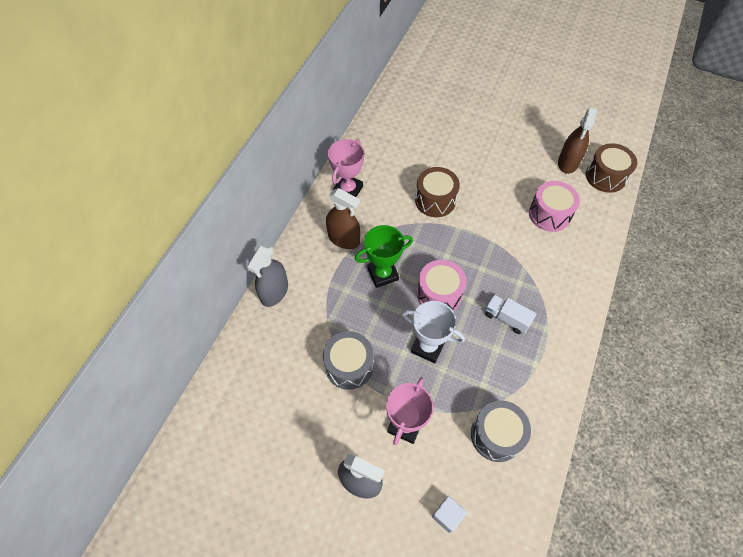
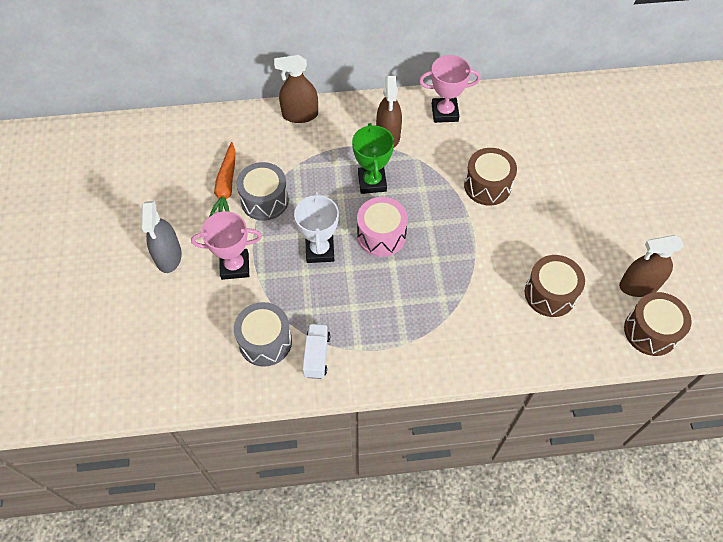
camera: 60 degrees right, 0 degrees up
(274, 292) = (300, 115): grey spray bottle -> brown spray bottle
(313, 392) = (226, 187): none -> orange carrot
(383, 274) = (372, 182): green trophy -> green trophy turned 45 degrees clockwise
(447, 515) = (172, 332): white cube -> none
(506, 318) = (392, 302): white truck -> white truck (316, 355)
(549, 214) = (550, 294): pink drum -> brown drum

